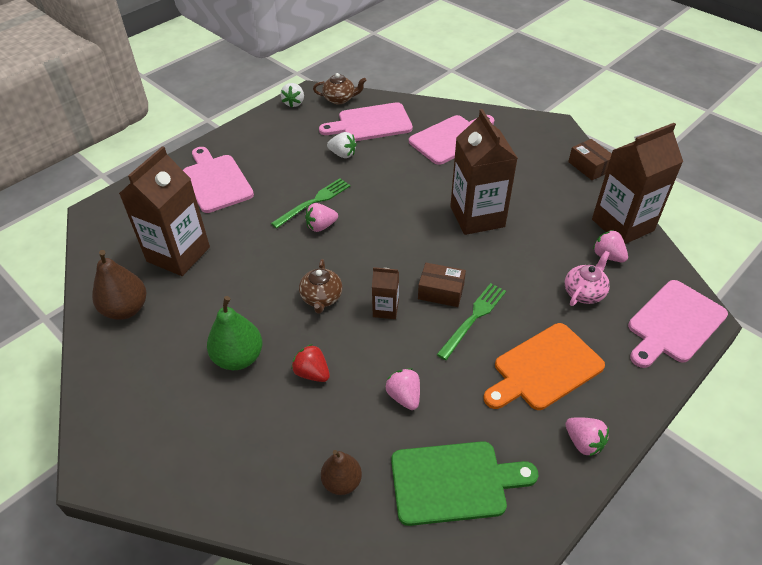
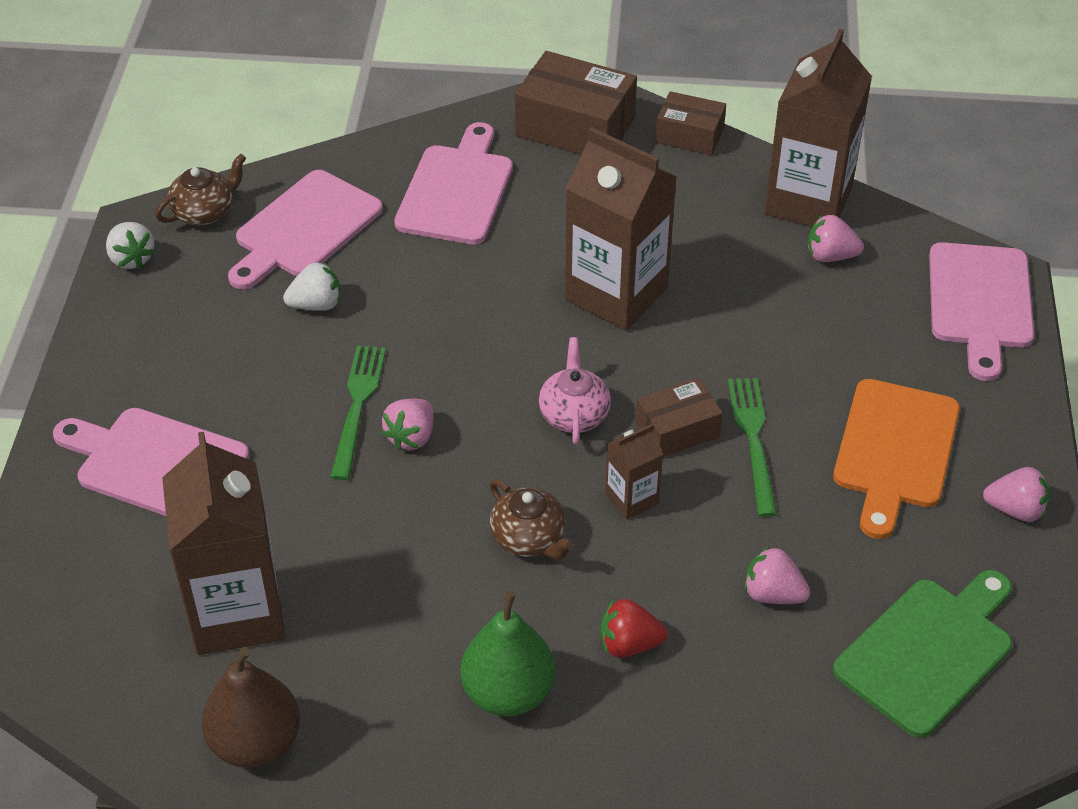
camera: 40 degrees left, 0 degrees up
(342, 482) = (808, 744): brown pear -> none
(535, 138) = (575, 127): none -> brown box
(584, 292) = (848, 323): pink teapot -> pink teapot (574, 414)

